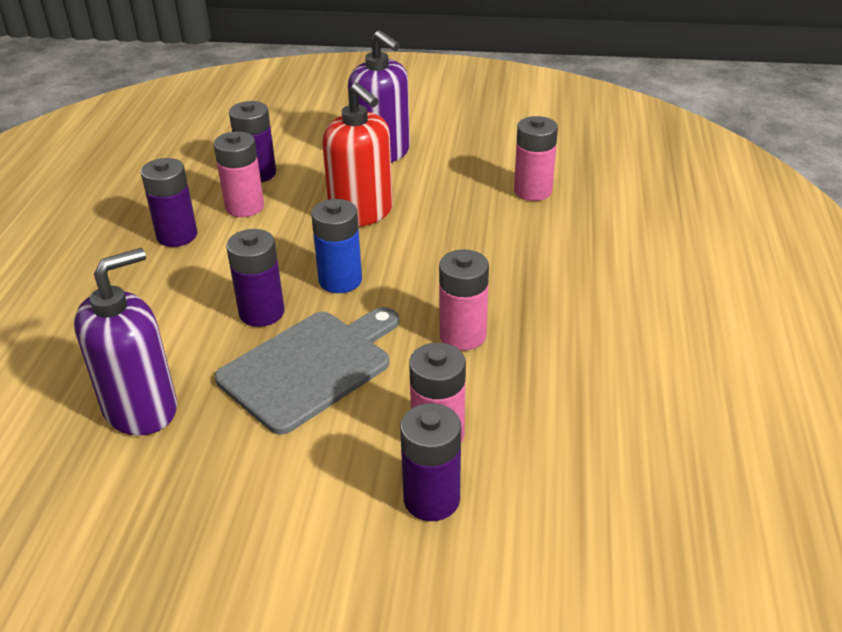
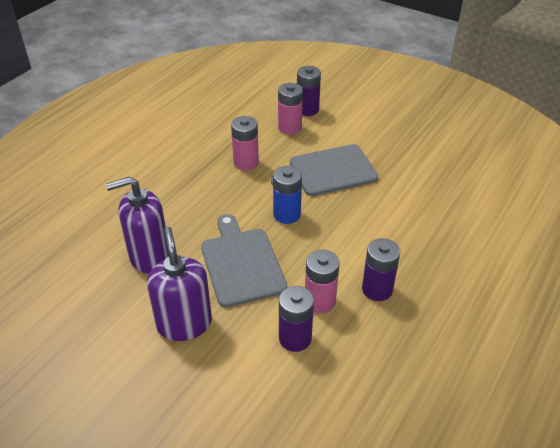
camera: 155 degrees left, 5 degrees up
(141, 409) = (417, 177): purple soap dispenser -> purple soap dispenser (149, 256)
(261, 313) = (341, 209): purple battery -> none
(361, 212) = (241, 263): red soap dispenser -> grey cutting board
(533, 191) = (118, 240): pink battery -> none

